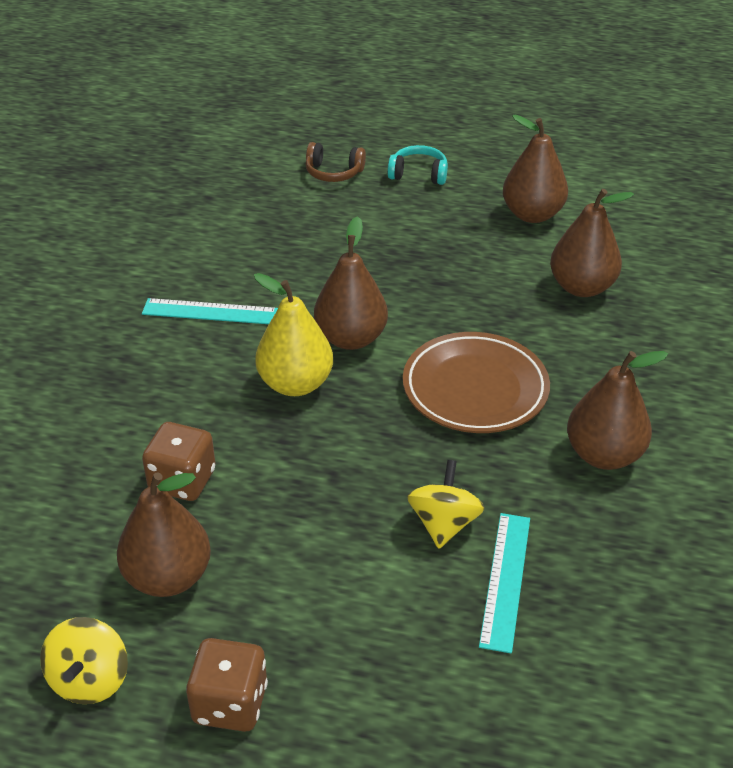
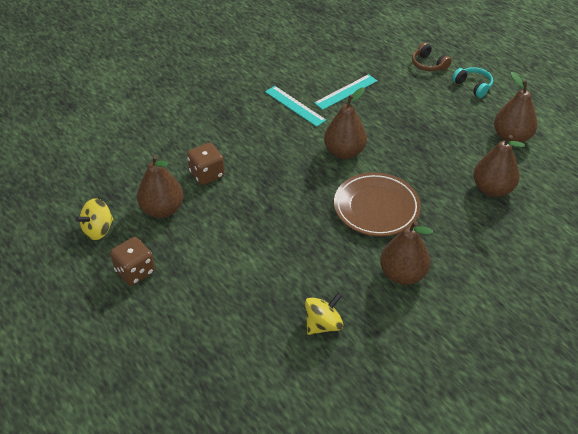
camera: 40 degrees right, 5 degrees up
(295, 384) = (296, 159): yellow pear -> none
(443, 524) = (292, 258): yellow spinning top -> yellow spinning top (323, 324)
(505, 580) = (291, 297): turquoise ruler -> turquoise ruler (346, 92)

